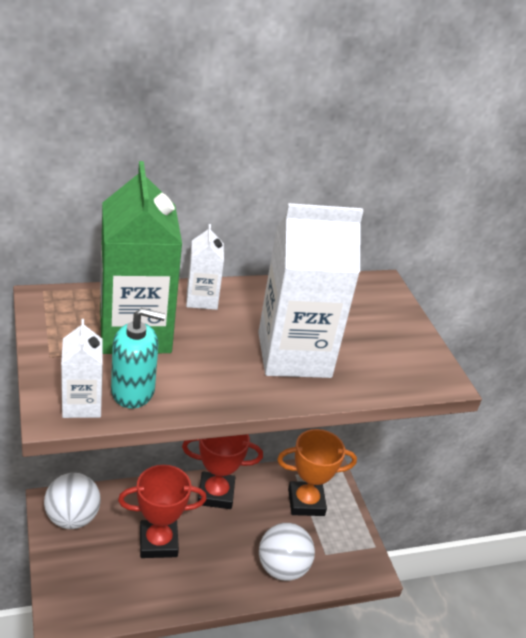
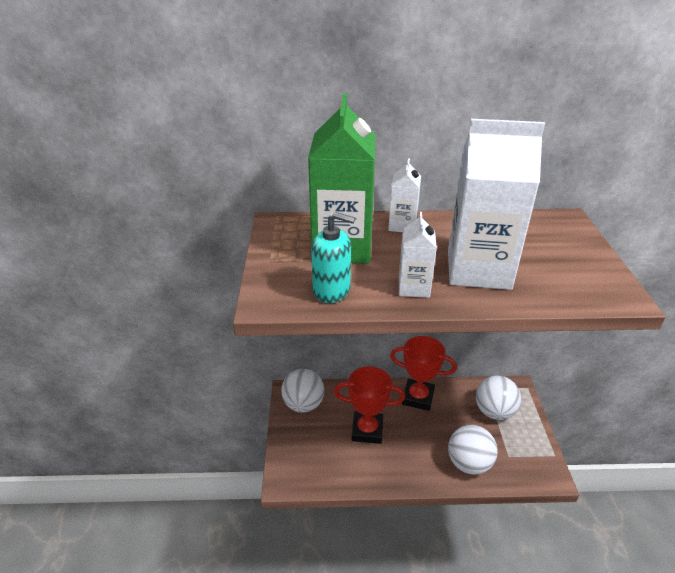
camera: 20 degrees right, 0 degrees up
(82, 404) = (287, 297): white carton -> white carton (414, 287)
(306, 502) = (494, 411): orange trophy -> white ball

